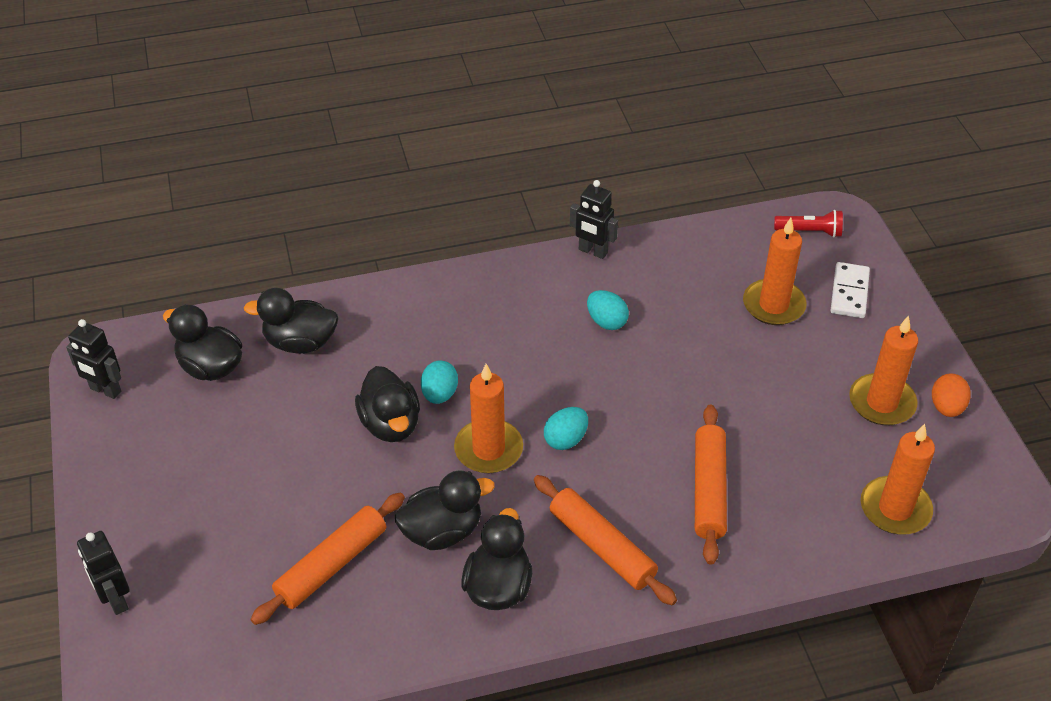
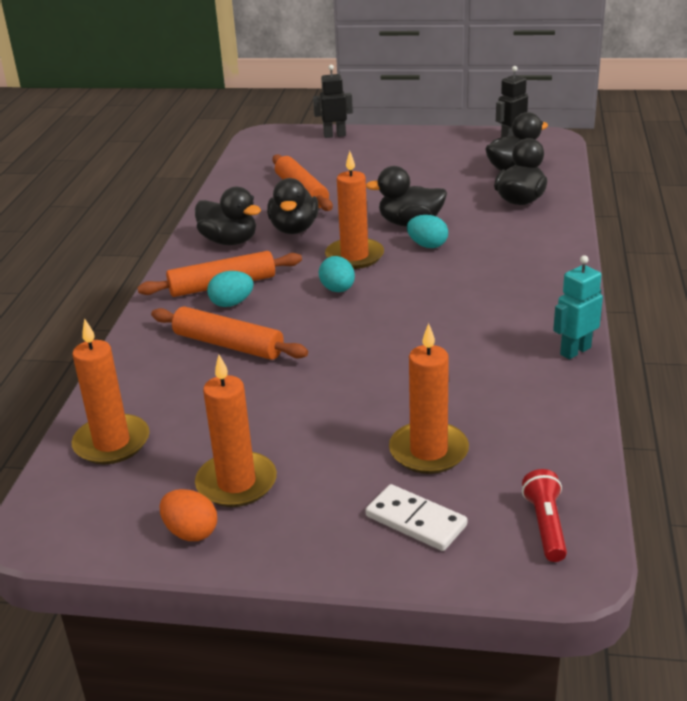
camera: 115 degrees right, 15 degrees down
(592, 251) = (575, 351): black robot -> turquoise robot
(606, 321) = (465, 337): turquoise egg -> turquoise egg (231, 303)
(810, 232) = (545, 525): red flashlight -> red flashlight turned 150 degrees clockwise

